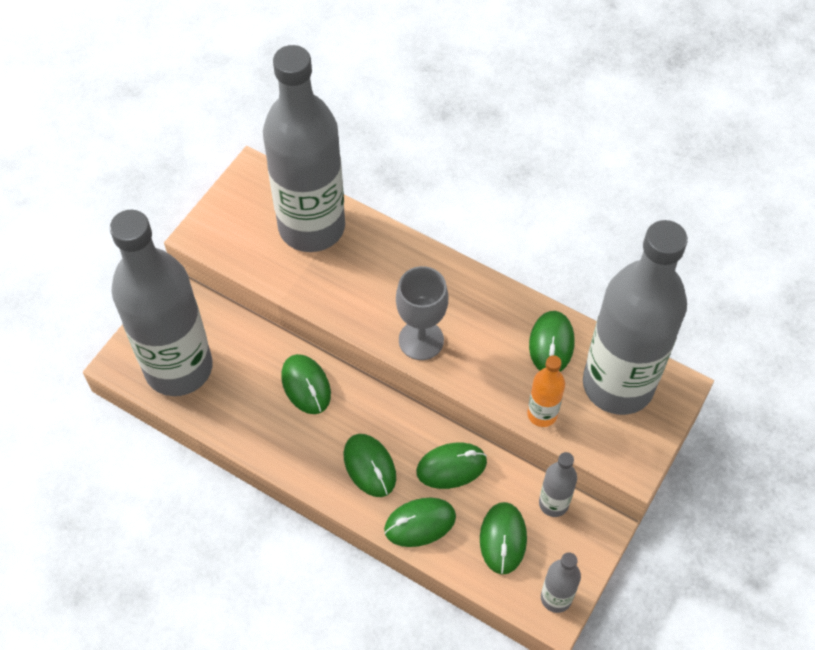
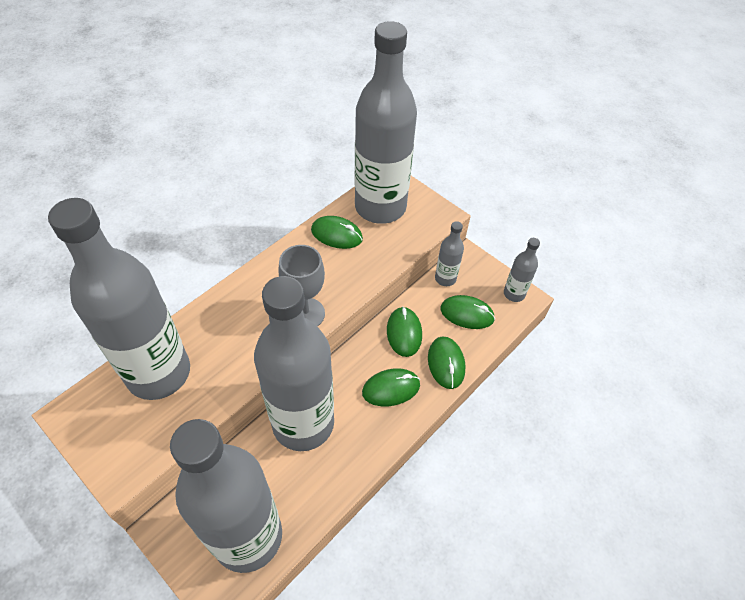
camera: 80 degrees left, 5 degrees down
(306, 385) = (303, 423): green mouse -> grey bottle
(542, 414) = (392, 253): orange bottle -> none

